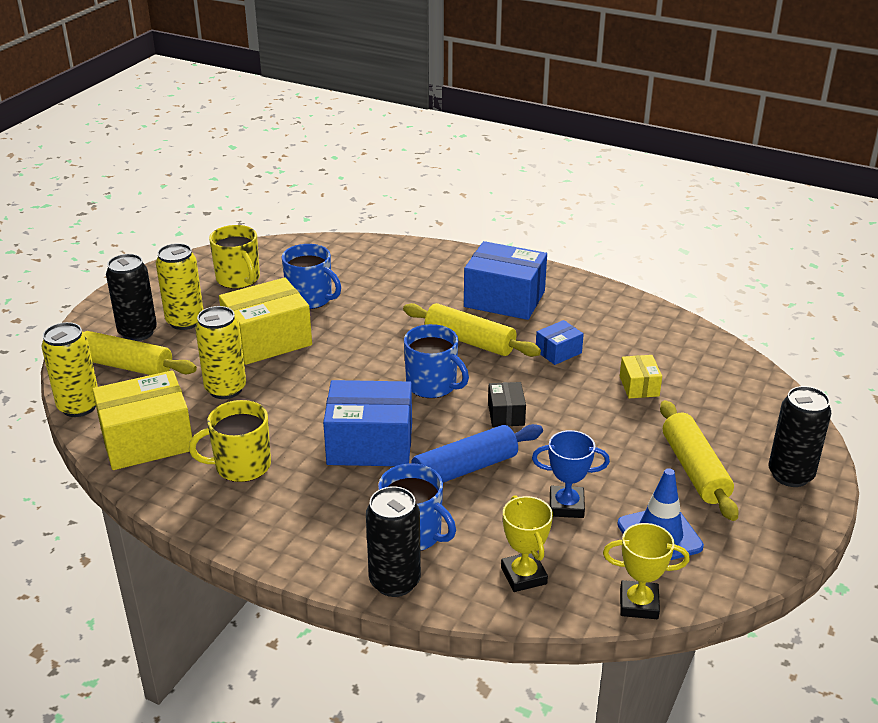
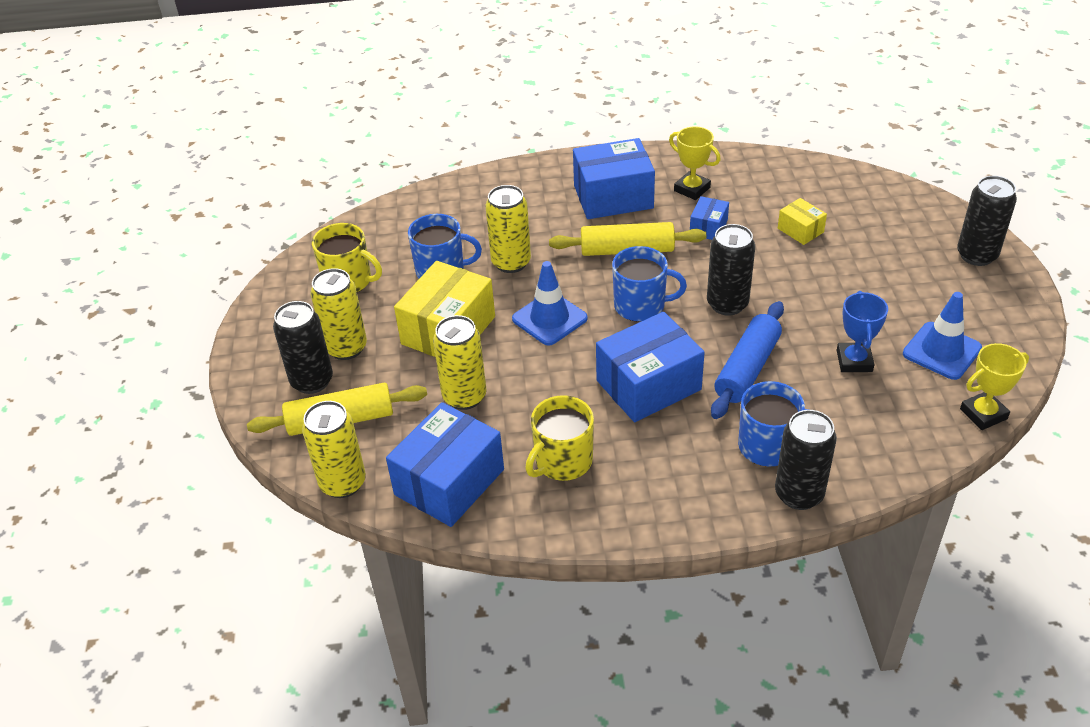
camera: 30 degrees left, 10 degrees up
(147, 440) = (449, 482): yellow box -> blue box
(350, 364) = (549, 319): none -> blue traffic cone
(368, 313) = (511, 262): none -> yellow can
(506, 414) = (727, 304): black box -> black can
(523, 576) = (884, 436): yellow trophy -> yellow trophy (692, 189)
(566, 506) = (854, 361): blue trophy -> blue trophy turned 60 degrees counterclockwise
(694, 469) = (910, 283): yellow rolling pin -> none

